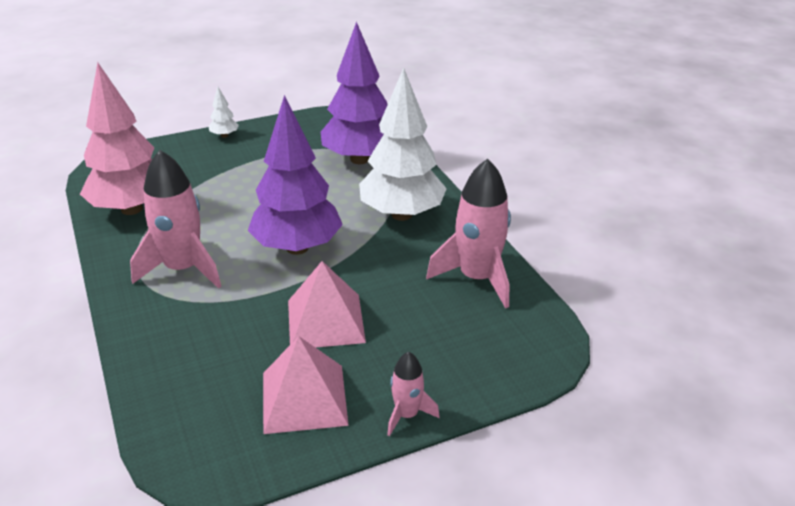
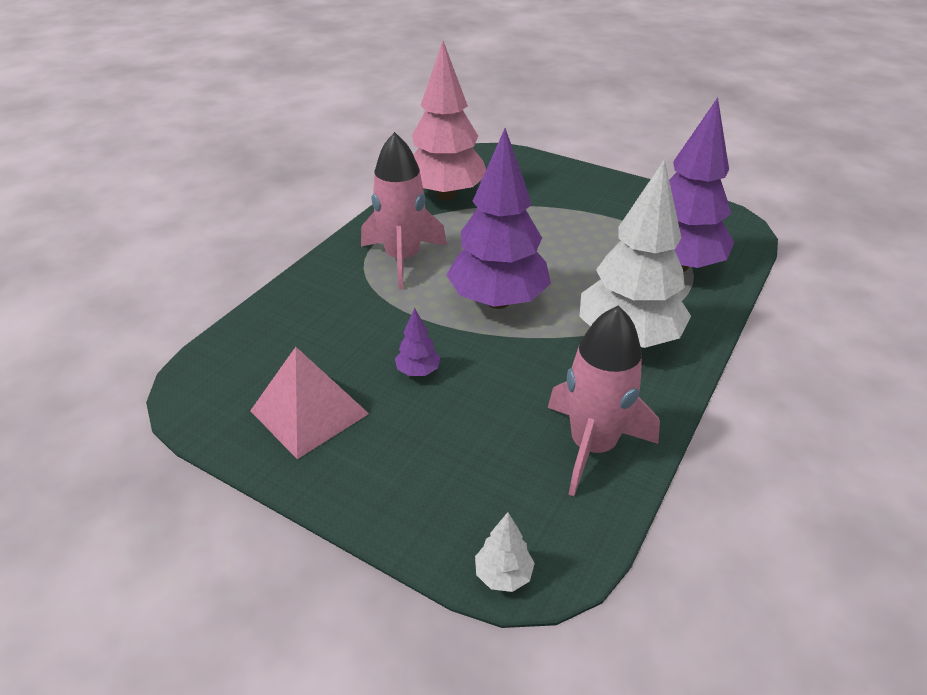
camera: 55 degrees right, 5 degrees up
(224, 135) = (598, 179): white tree -> white tree (503, 575)
(325, 321) = (418, 371): pink pyramid -> purple tree
(407, 415) = (340, 494): pink rocket -> none

